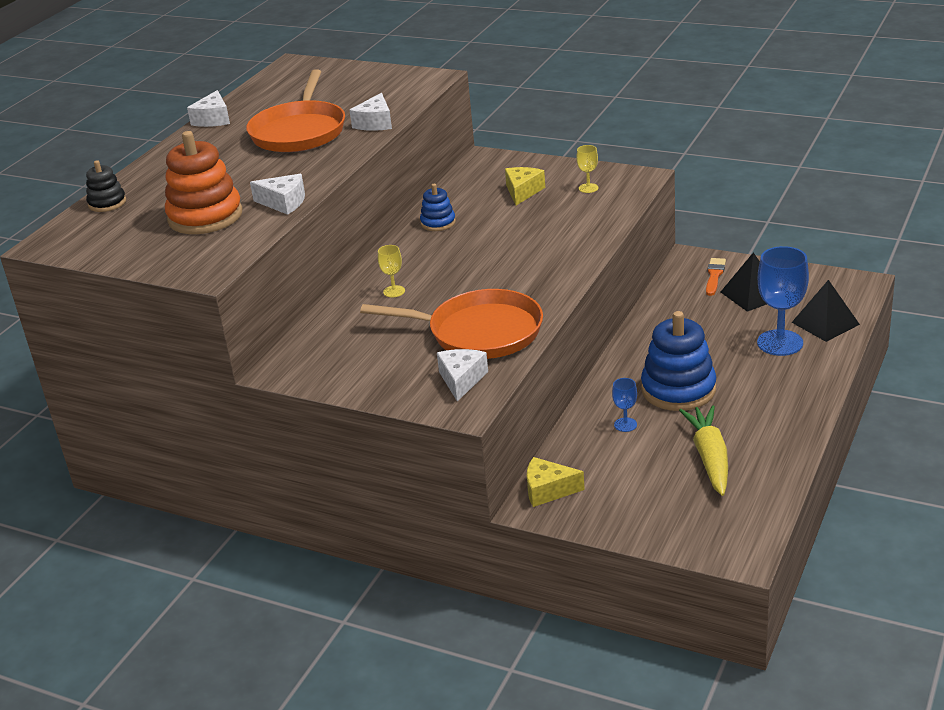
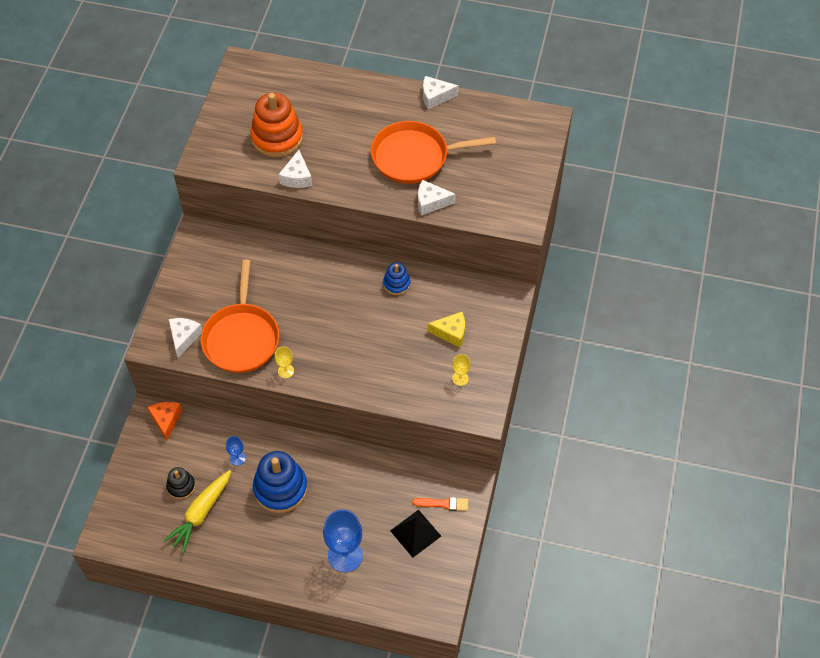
camera: 75 degrees right, 25 degrees up
(107, 203) = (298, 77): black stacking toy -> black stacking toy (181, 486)
(394, 291) = (295, 276): yellow goblet -> yellow goblet (286, 371)
(462, 380) = (184, 337): white cheese -> white cheese turned 75 degrees counterclockwise
(548, 490) = (166, 420): yellow cheese -> orange cheese
(709, 457) = (201, 514): yellow carrot -> yellow carrot turned 135 degrees clockwise
(825, 323) = (375, 588): black pyramid -> none

